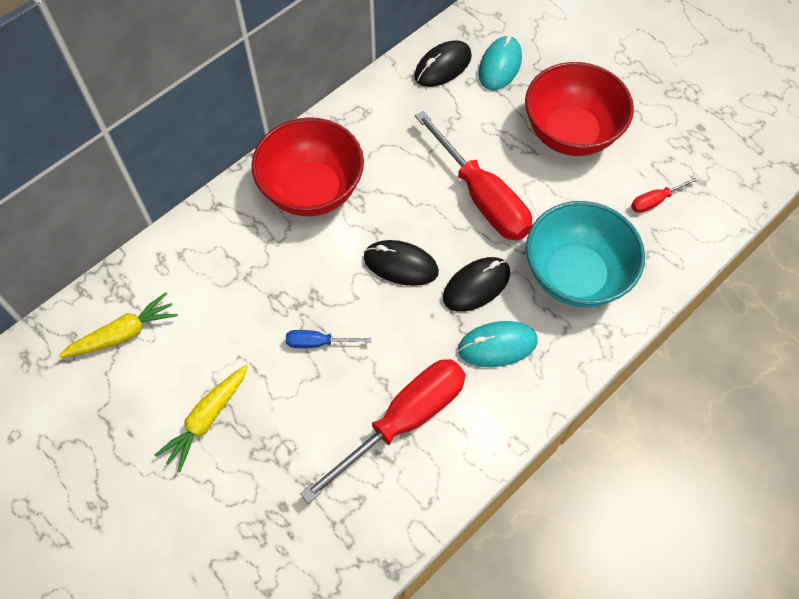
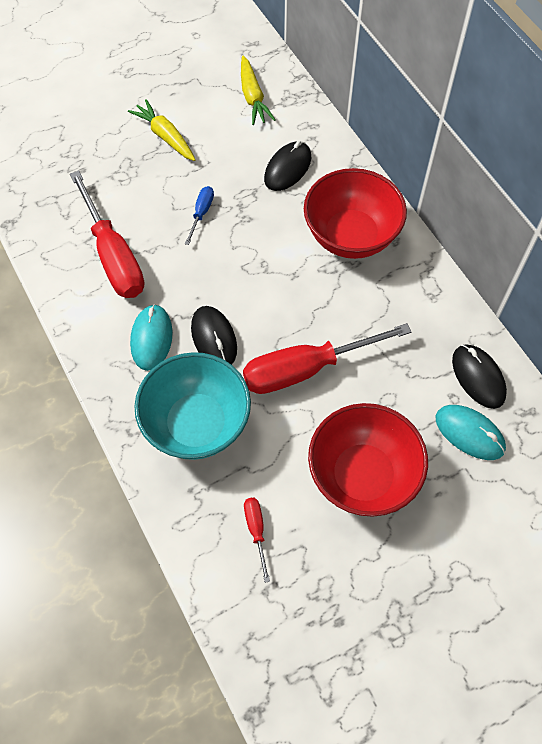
camera: 105 degrees right, 0 degrees up
(400, 265) = (254, 286): black mouse -> black mouse (287, 168)

